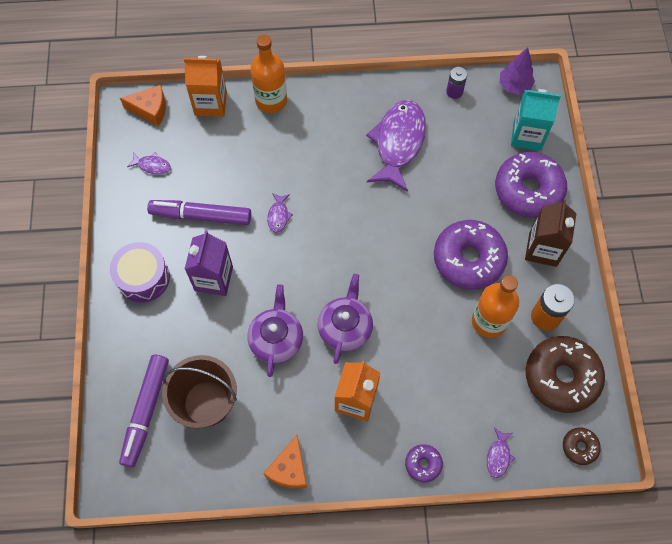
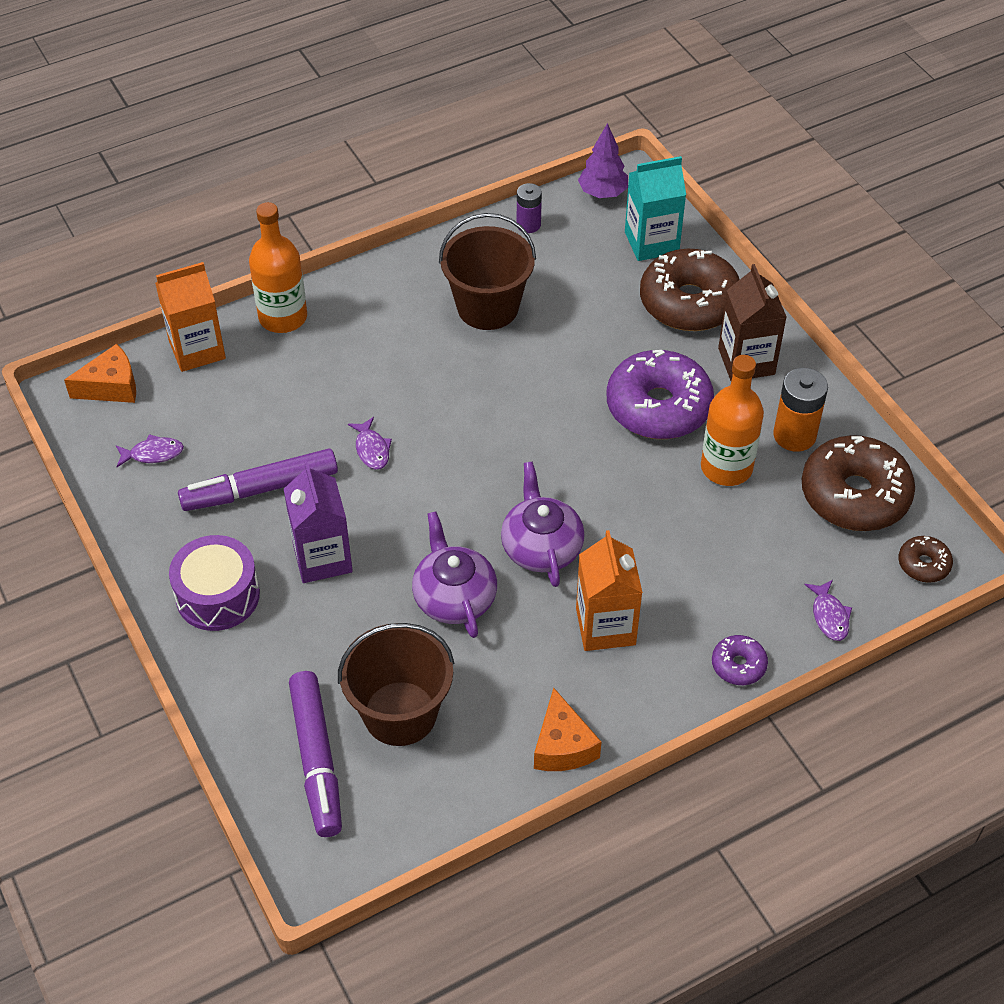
camera: 25 degrees left, 15 degrees down
(398, 143) = (488, 307): purple fish -> brown bucket
(528, 190) = (689, 302): purple donut -> brown donut

